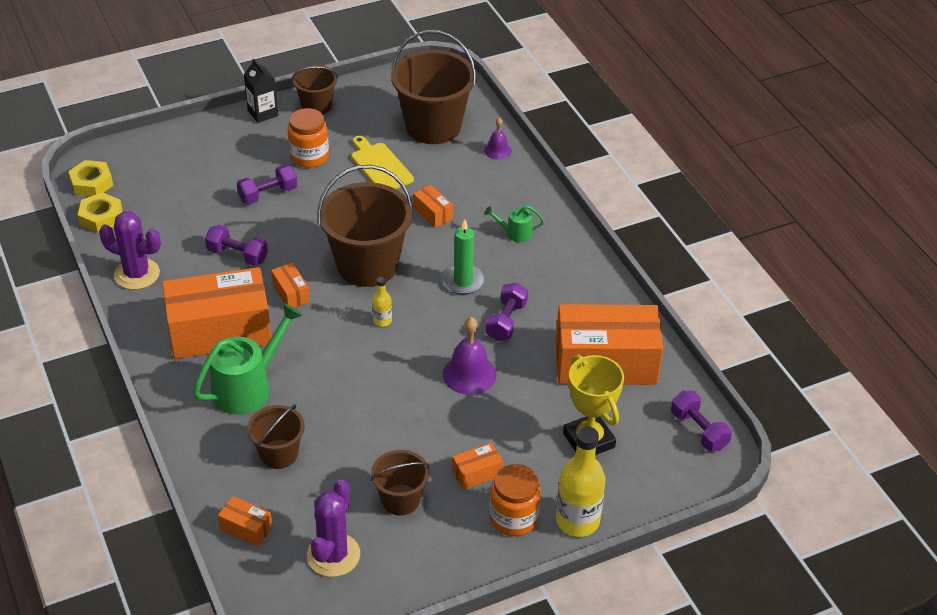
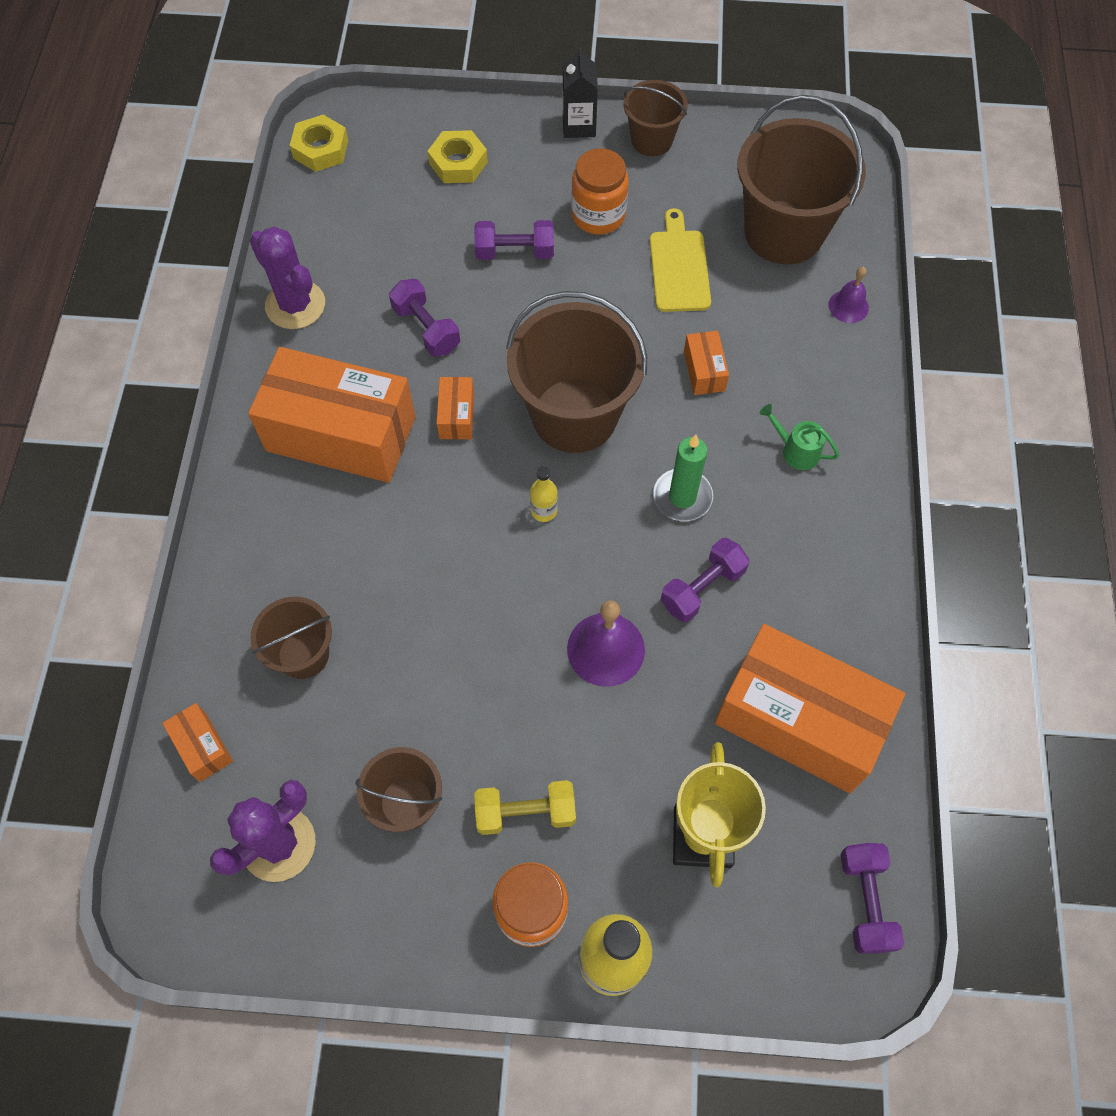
camera: 30 degrees right, 20 degrees up
(101, 217) = (303, 203): yellow nut -> yellow nut (458, 163)
(247, 387) = (324, 534): green watering can -> none
(477, 473) = (525, 812): orange box -> yellow dumbbell

